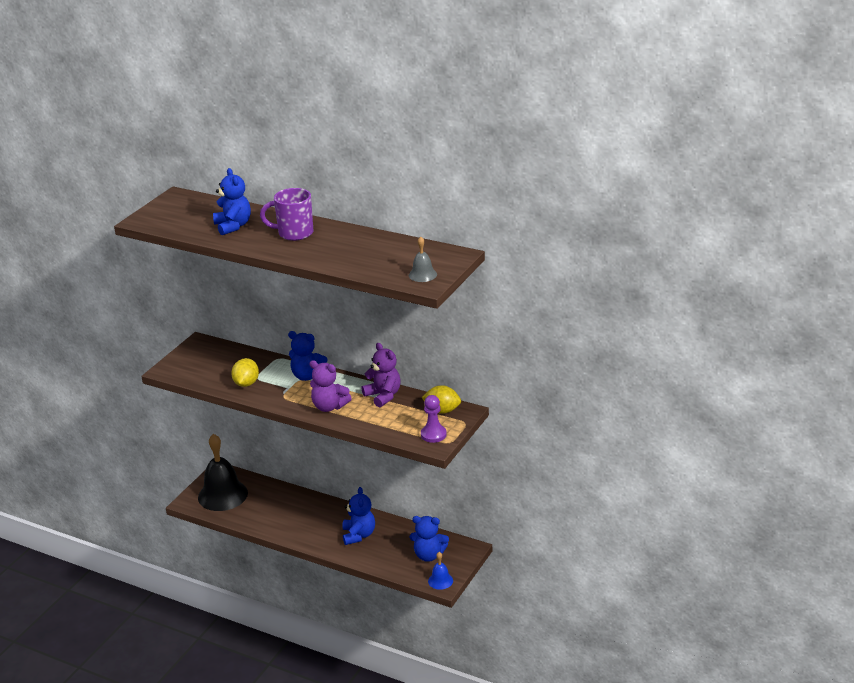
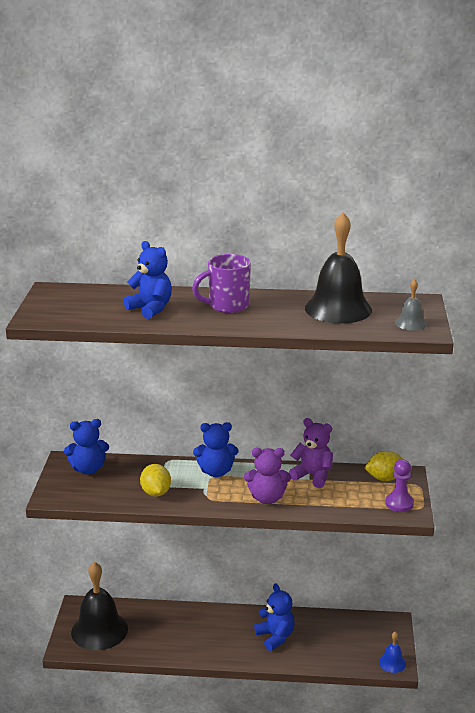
camera: 25 degrees left, 5 degrees down
(379, 251) = (338, 309): none -> black bell
(429, 555) = (361, 639): blue teddy bear -> blue teddy bear (88, 469)

